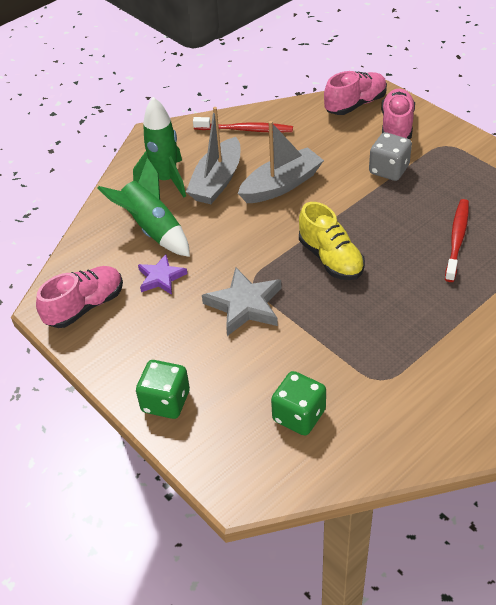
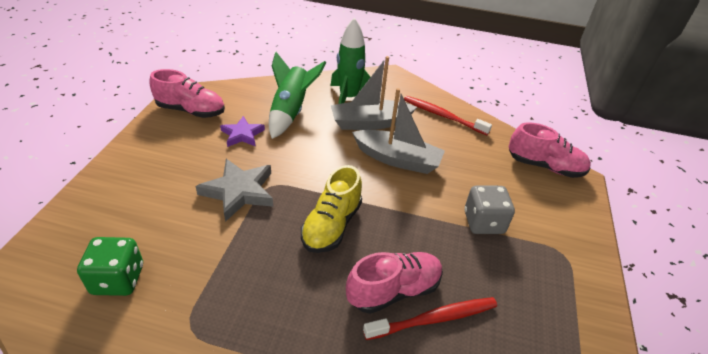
camera: 50 degrees right, 5 degrees down
(166, 401) = (108, 187): green dice -> none
(246, 130) = (442, 116): red toothbrush -> red toothbrush turned 150 degrees clockwise
(396, 126) = (548, 205): pink shoe -> pink shoe (394, 290)

